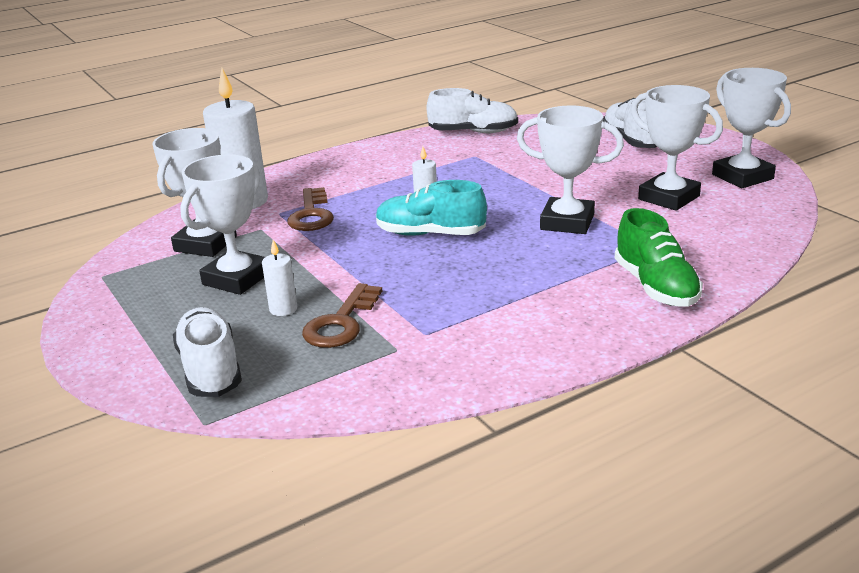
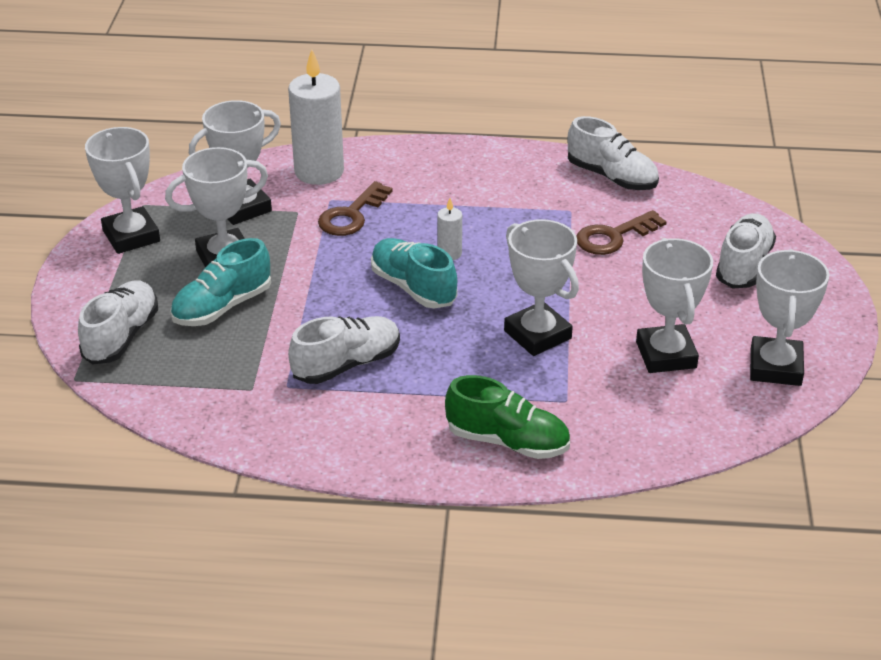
camera: 35 degrees right, 10 degrees up
(119, 299) = (131, 236): none -> white trophy
(283, 309) = (222, 307): white candle -> turquoise shoe
(341, 323) = (244, 343): brown key -> brown key (613, 237)
(454, 298) = (346, 364): none -> white shoe
(655, 287) = (507, 441): green shoe -> green shoe turned 90 degrees counterclockwise

